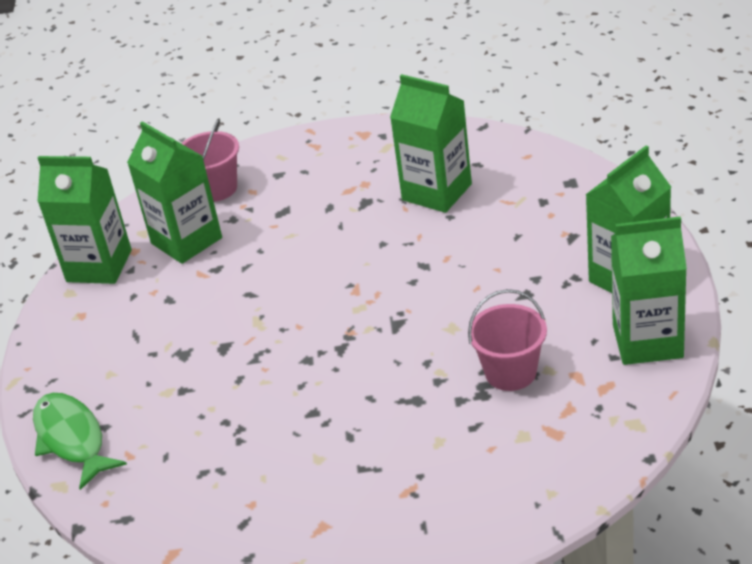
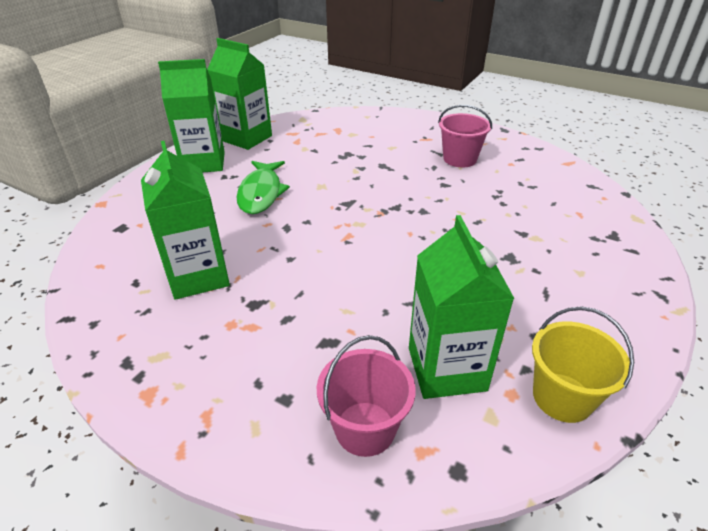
camera: 150 degrees left, 0 degrees up
(72, 439) = (623, 240): green fish -> green fish (261, 193)
(99, 266) = (562, 397): green carton -> yellow bucket
(510, 372) = (322, 155): pink bucket -> pink bucket (460, 159)

